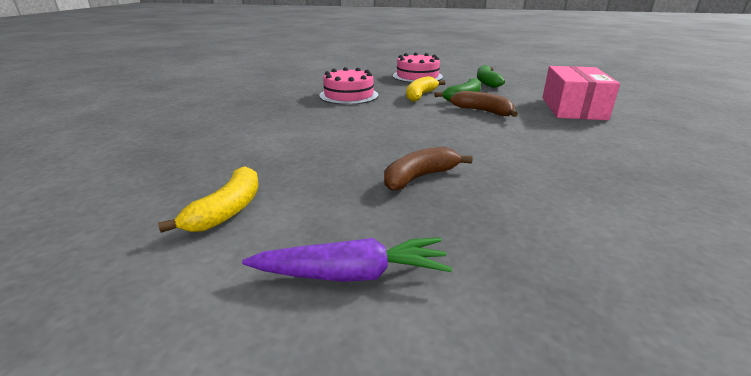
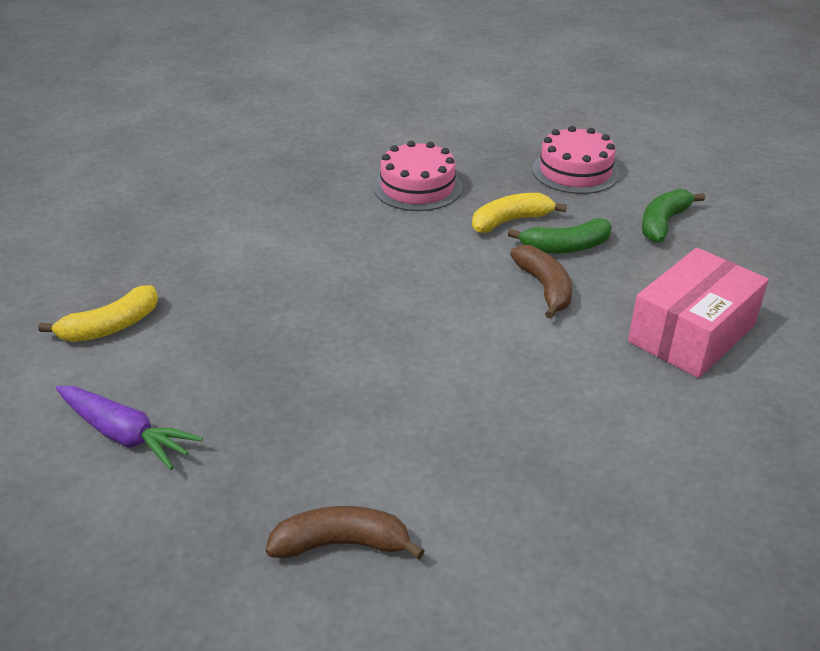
camera: 35 degrees right, 10 degrees up
(419, 177) = (307, 363): brown banana -> brown banana (342, 544)

